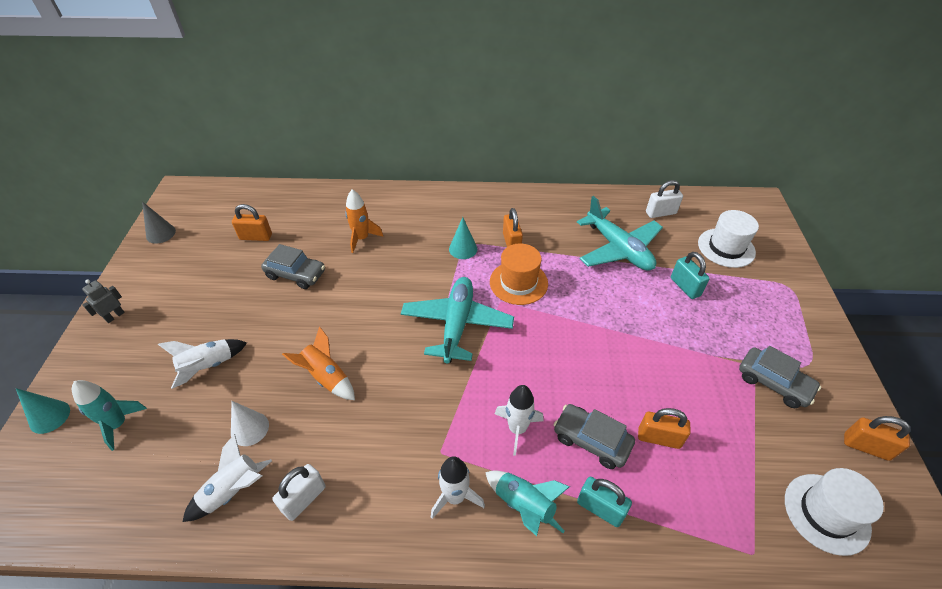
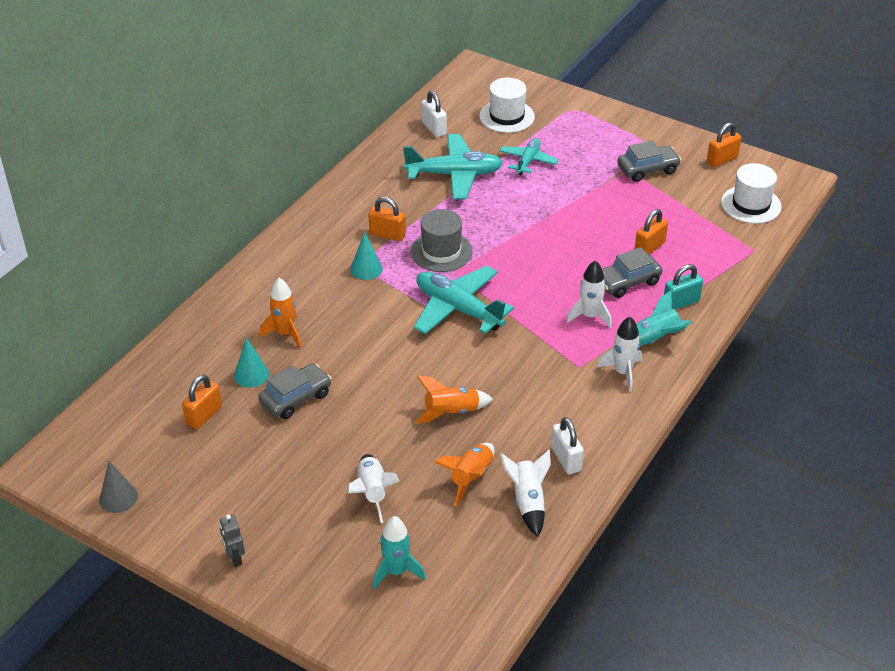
camera: 60 degrees left, 5 degrees down
(49, 416) = (345, 625): turquoise cone -> turquoise cone (251, 374)
(249, 428) = (471, 477): white cone -> orange rocket
(518, 282) = (441, 251): orange hat -> grey hat
(660, 213) = (434, 128): white padlock -> white padlock turned 45 degrees counterclockwise
(685, 287) = (528, 161): turquoise padlock -> turquoise plane

